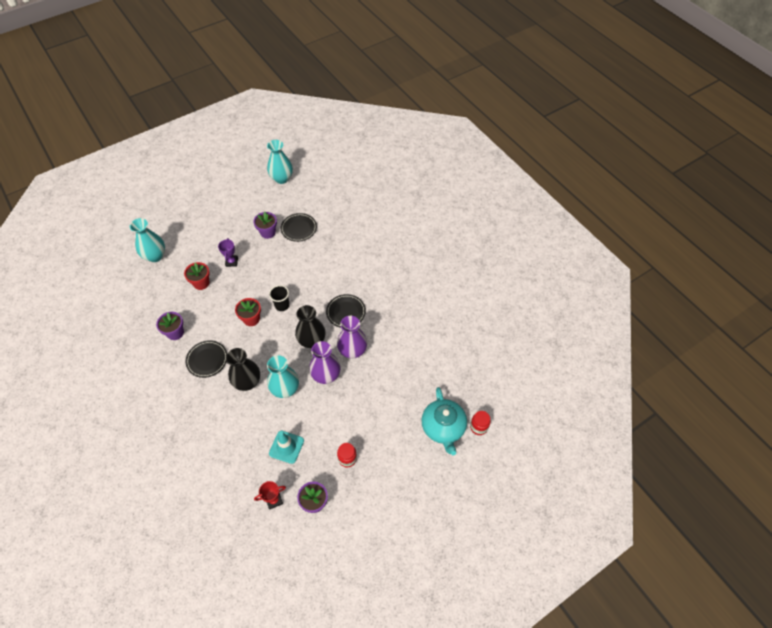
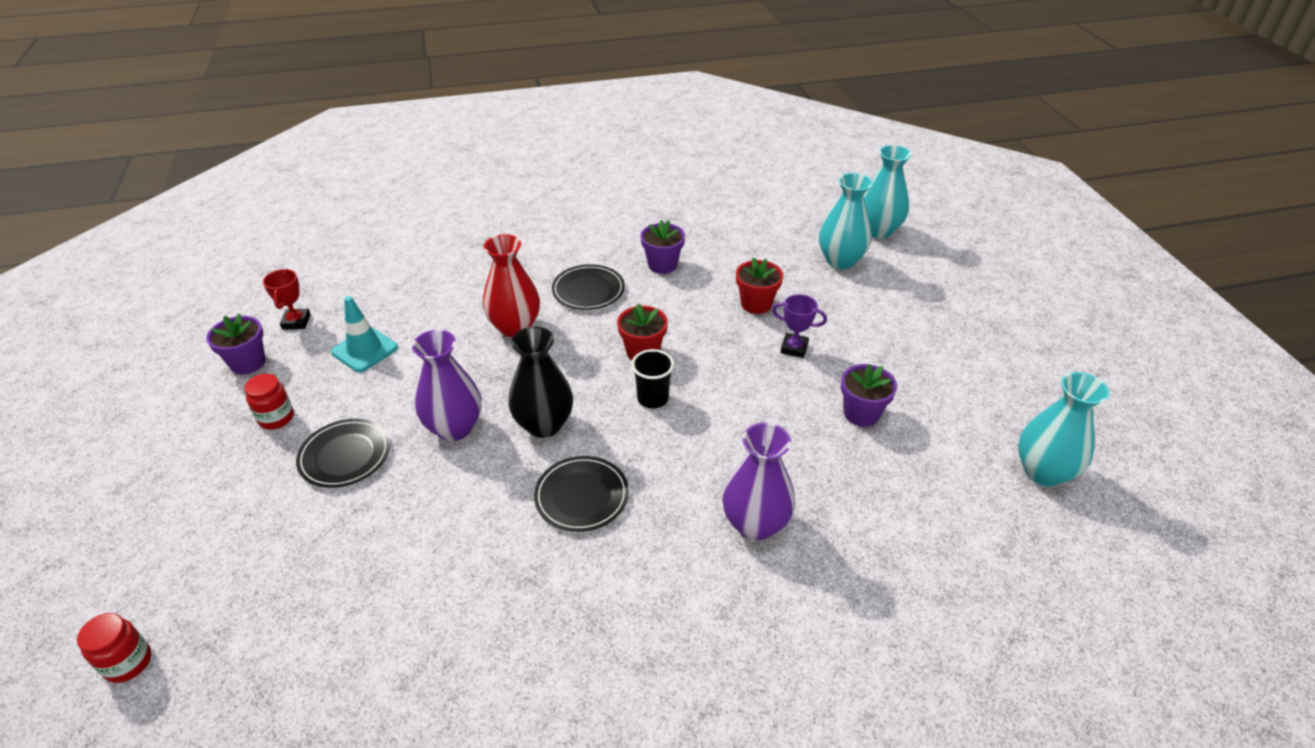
camera: 110 degrees right, 15 degrees down
(247, 382) = (515, 327): black vase -> red vase
(285, 389) = (468, 368): turquoise vase -> turquoise vase (878, 230)
(299, 228) = (860, 469): black plate -> black plate (345, 456)
(352, 351) = (480, 482): purple vase -> purple vase (755, 524)
(443, 427) = (192, 589): turquoise teapot -> none

